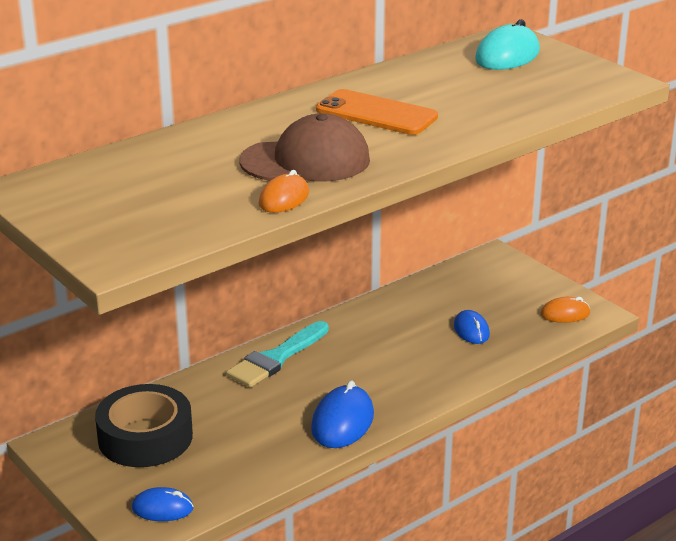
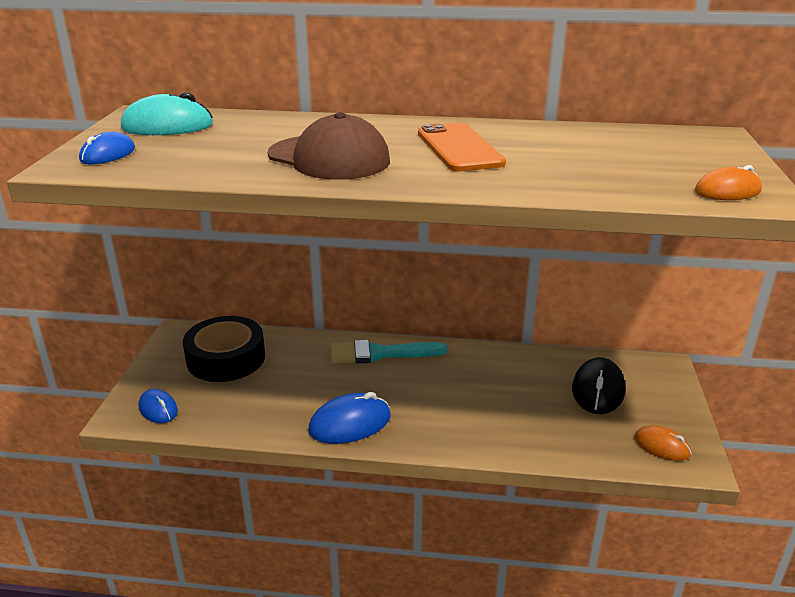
camera: 45 degrees right, 0 degrees up
(284, 198) = (250, 174): orange mouse -> orange mouse (727, 191)
(471, 330) = (554, 413): blue mouse -> blue mouse (108, 154)
(476, 297) = (598, 390): none -> black mouse
(507, 55) = (678, 146): turquoise mouse -> turquoise mouse (167, 126)

